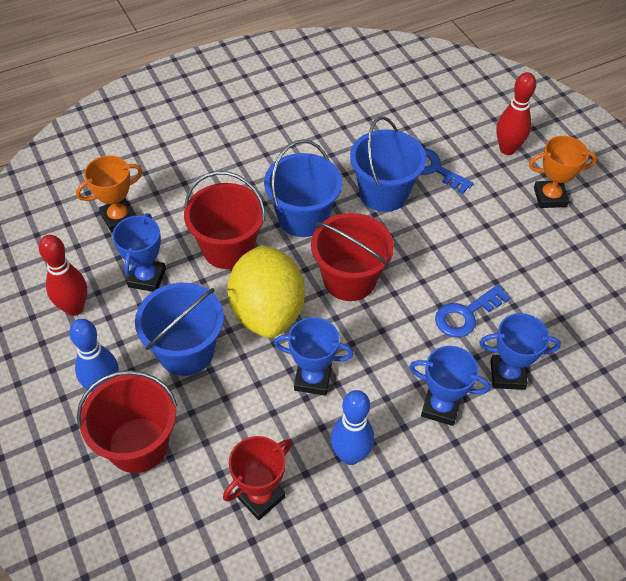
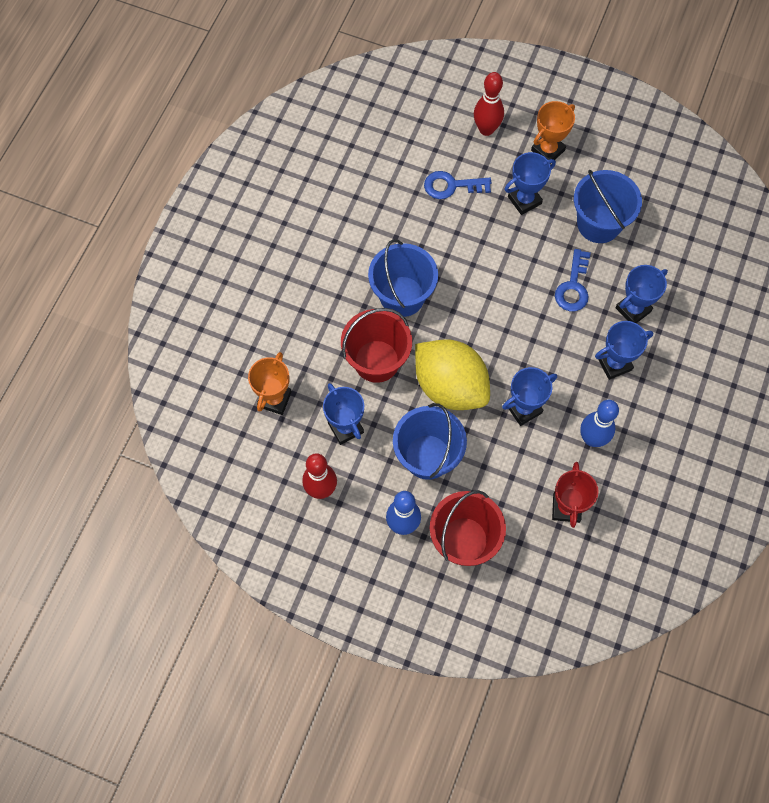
camera: 40 degrees left, 15 degrees up
(349, 279) = (479, 319): red bucket -> none
(383, 193) = (437, 233): blue bucket -> blue bucket (598, 224)
(488, 219) = (524, 200): none -> blue trophy

